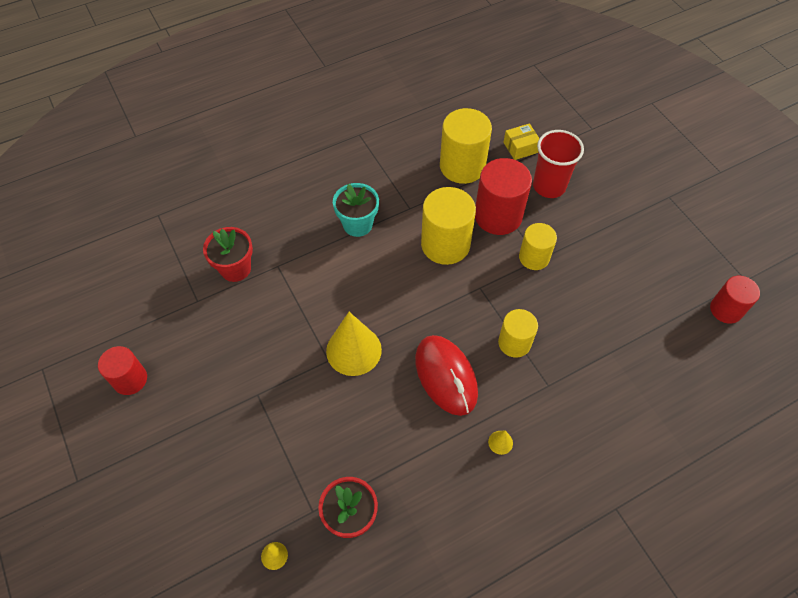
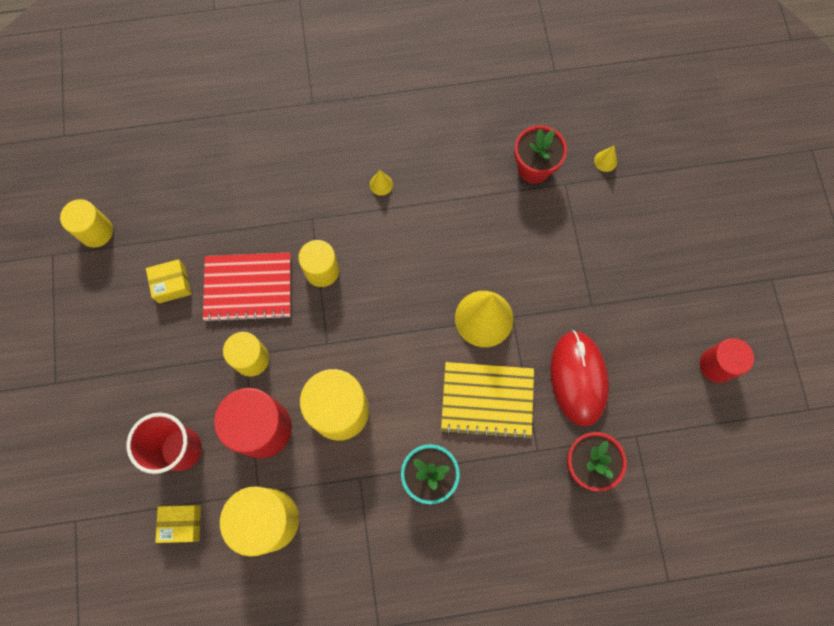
camera: 160 degrees left, 15 degrees up
(329, 288) = (487, 400): none -> yellow notebook
(446, 376) = (403, 260): red mouse -> red mouse (578, 378)
(569, 308) = (248, 288): none -> red notebook
(633, 290) = (172, 284): none -> yellow box
(726, 309) = (96, 231): red cylinder -> yellow cylinder

